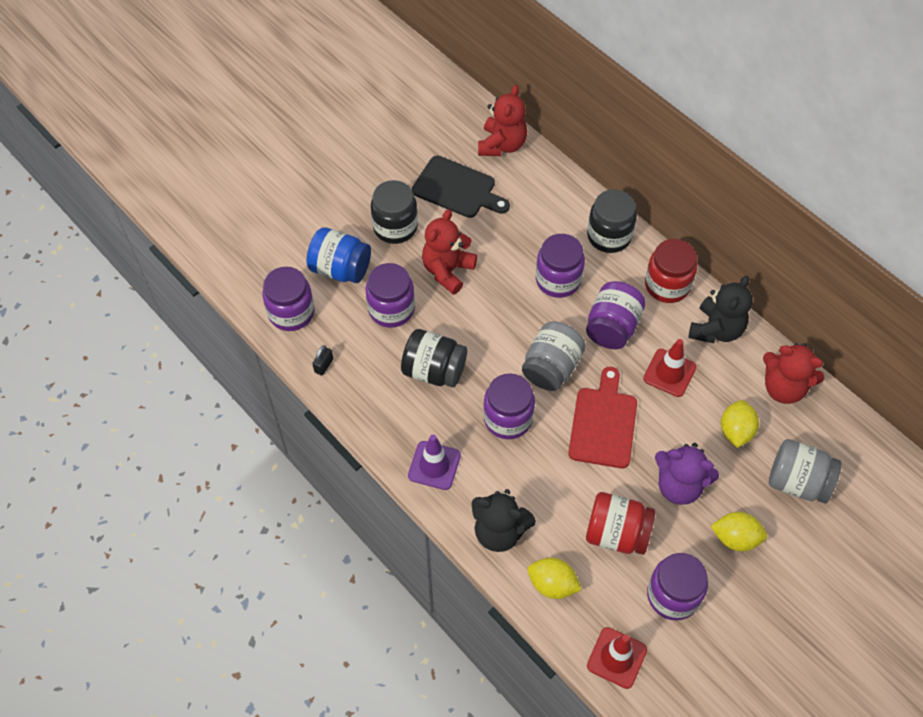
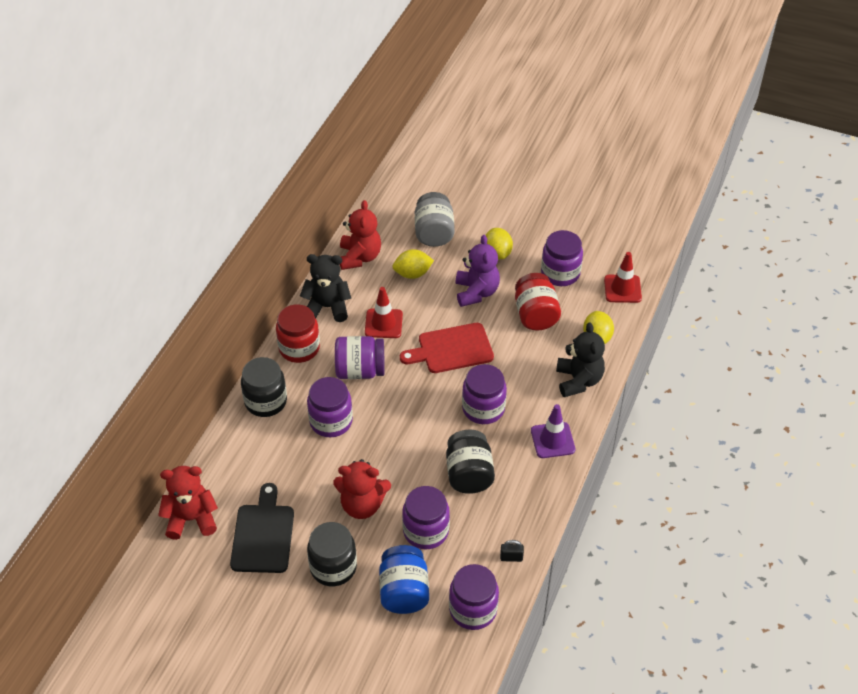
camera: 115 degrees left, 10 degrees down
(551, 367) = (420, 397): grey jar -> none

